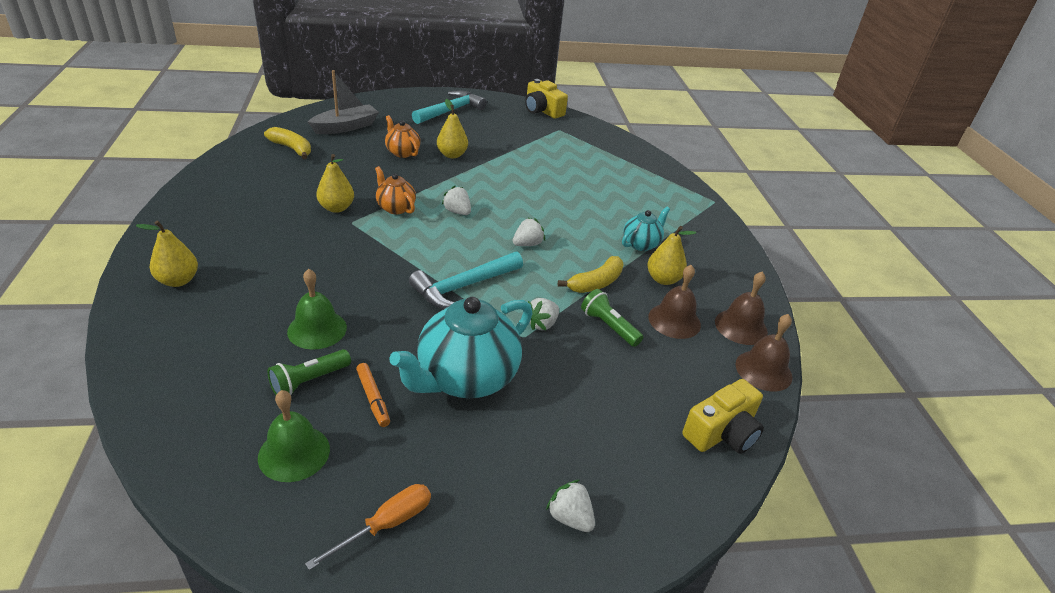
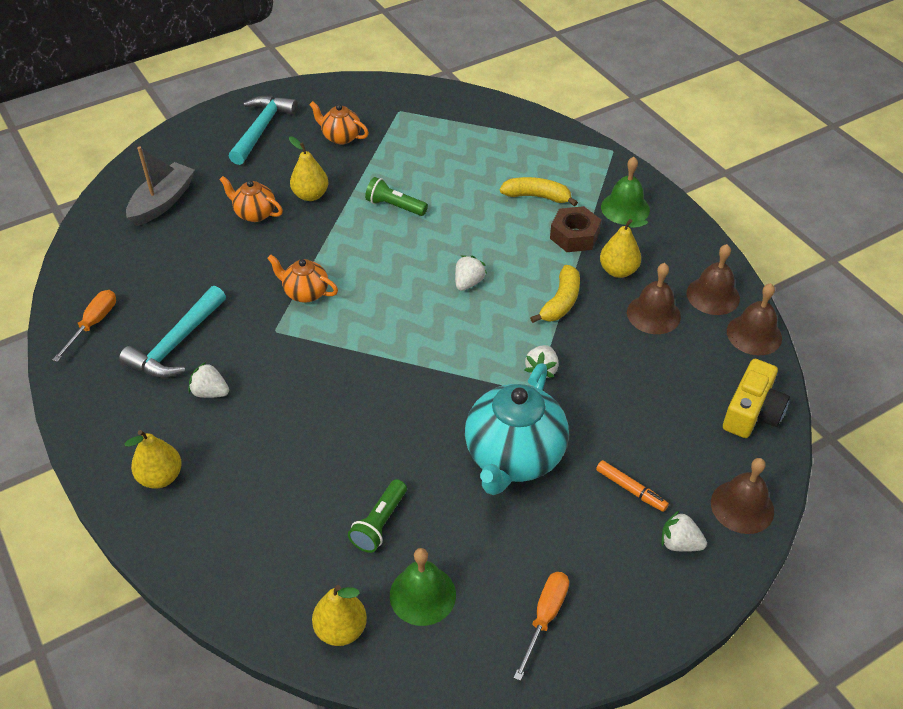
camera: 20 degrees left, 10 degrees up
(231, 175) = (93, 324): none -> orange screwdriver
(292, 148) = (128, 259): yellow banana -> yellow banana (537, 196)
(317, 329) = (343, 468): green bell -> green bell (625, 208)
(336, 208) = (245, 319): yellow pear -> yellow pear (341, 629)
(373, 398) = (449, 514): orange marker -> orange marker (631, 489)
(457, 212) = (372, 271): white strawberry -> white strawberry (210, 392)
(464, 286) = (443, 360): turquoise hammer -> turquoise hammer (177, 344)
(503, 131) = (341, 137): none -> orange teapot
(542, 110) = (362, 88): yellow camera -> none
(609, 326) = (601, 346): green flashlight -> green flashlight (394, 206)
(641, 244) = (574, 236): turquoise teapot -> brown nut
(659, 512) = (742, 506): none -> brown bell

